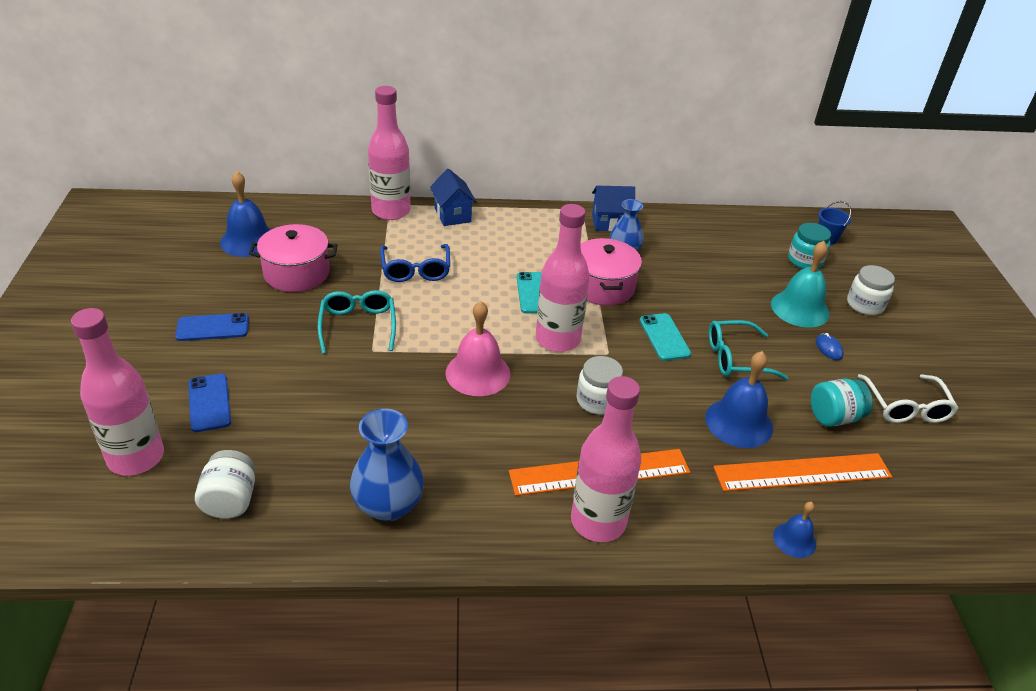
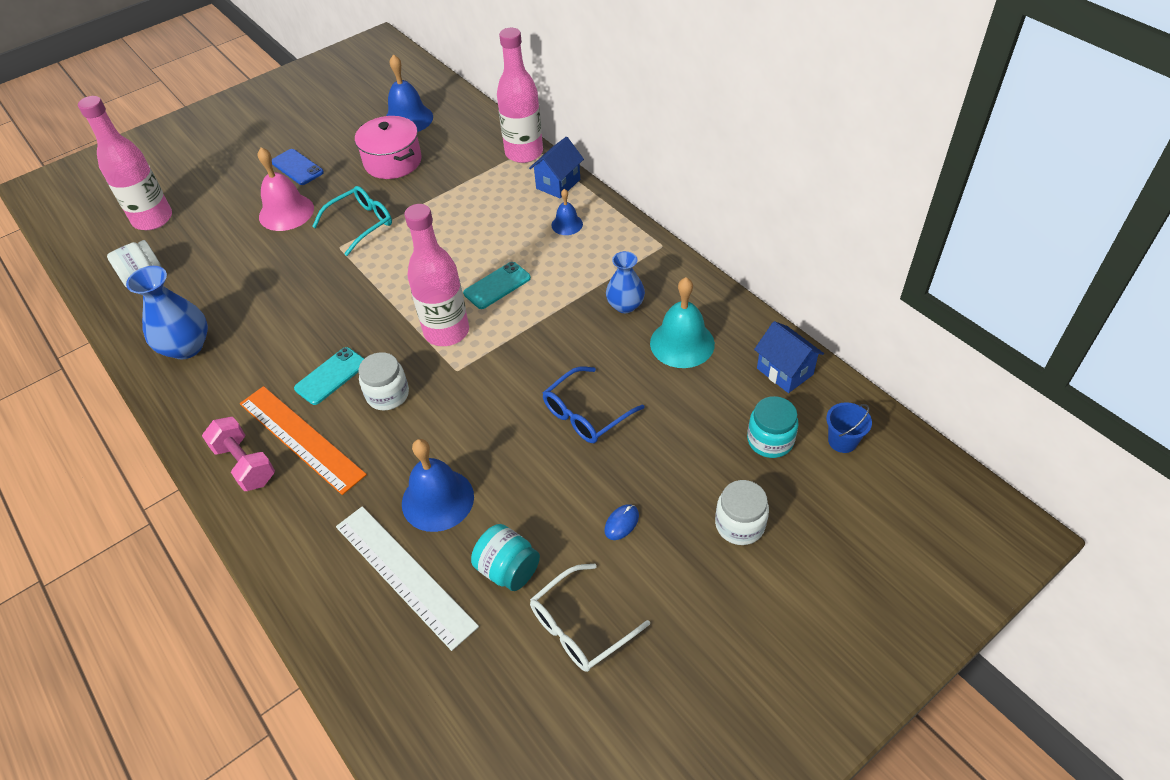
camera: 60 degrees right, 10 degrees up
(209, 403) = (223, 214): blue phone -> none
(415, 270) = (458, 210): blue glasses -> blue glasses (585, 414)
(478, 373) = (361, 311): pink bell -> pink bell (286, 212)
(598, 522) = (245, 464): pink bottle -> pink dumbbell
(603, 287) = (552, 320): pink pot -> none
(610, 223) = (662, 273): blue house -> blue house (785, 371)
(664, 337) = (516, 394): turquoise phone -> turquoise phone (331, 376)
(735, 358) = (533, 457): turquoise glasses -> none
(794, 540) = (310, 603): blue bell -> blue bell (567, 224)
(800, 308) = (670, 472): turquoise bell -> turquoise bell (682, 343)
(802, 472) = (404, 575): orange ruler -> white ruler

